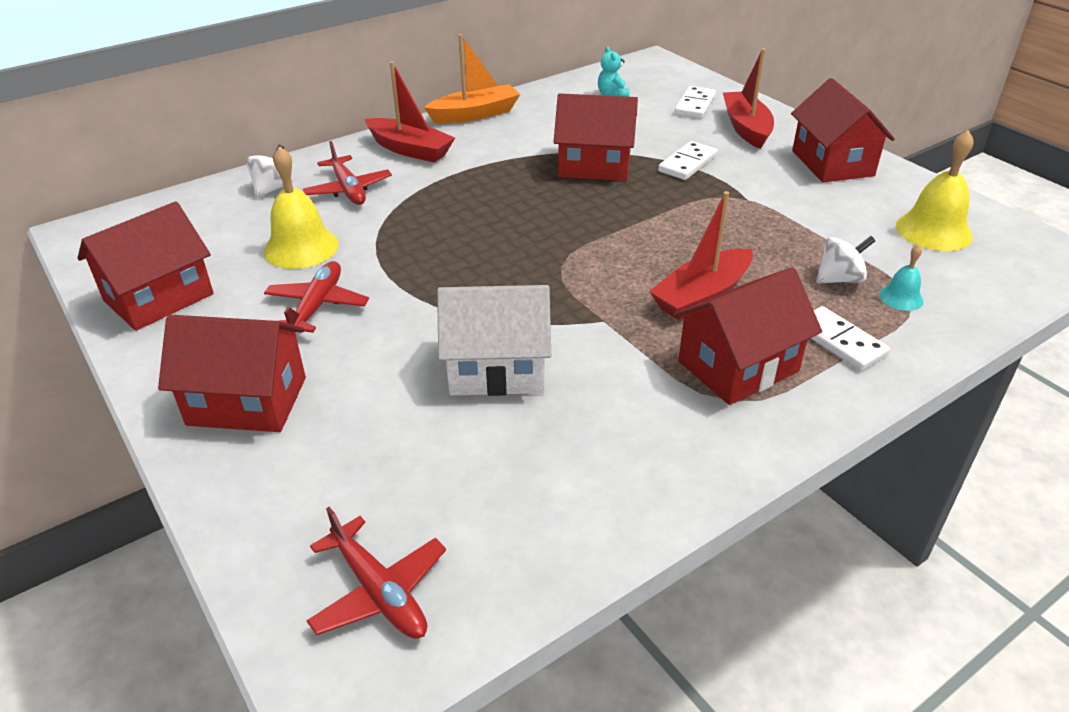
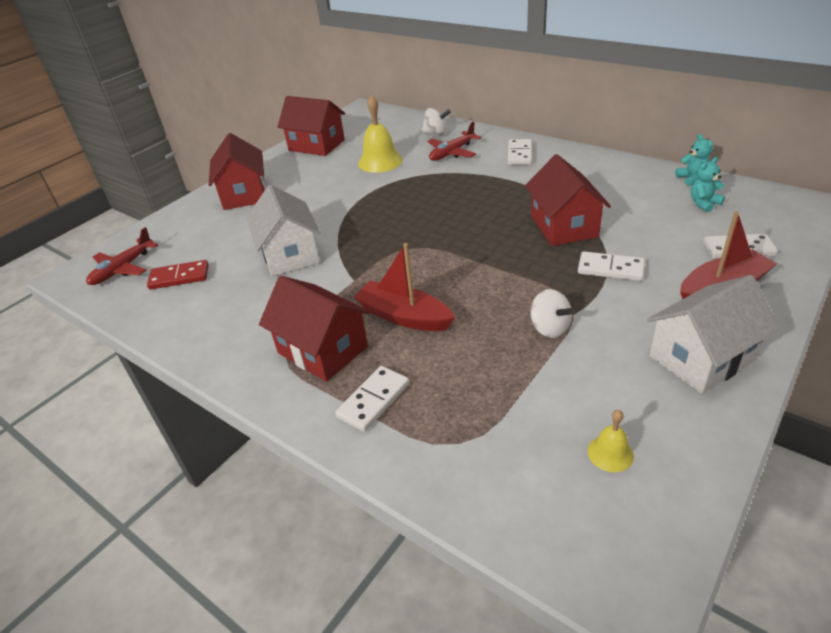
camera: 75 degrees right, 0 degrees up
(317, 306) = (327, 184): red plane -> none
(410, 149) = (519, 154): red boat -> white domino
(471, 503) = (179, 277): none -> red domino
(475, 114) = (596, 159): orange boat -> none
(564, 86) = (692, 179): none -> turquoise teddy bear
(832, 163) = (701, 358): red house -> white house
(839, 279) = (470, 390): white spinning top -> white spinning top (549, 328)
(901, 297) = (460, 435): turquoise bell -> none
(933, 231) = (610, 453): yellow bell -> yellow bell, size x0.53

